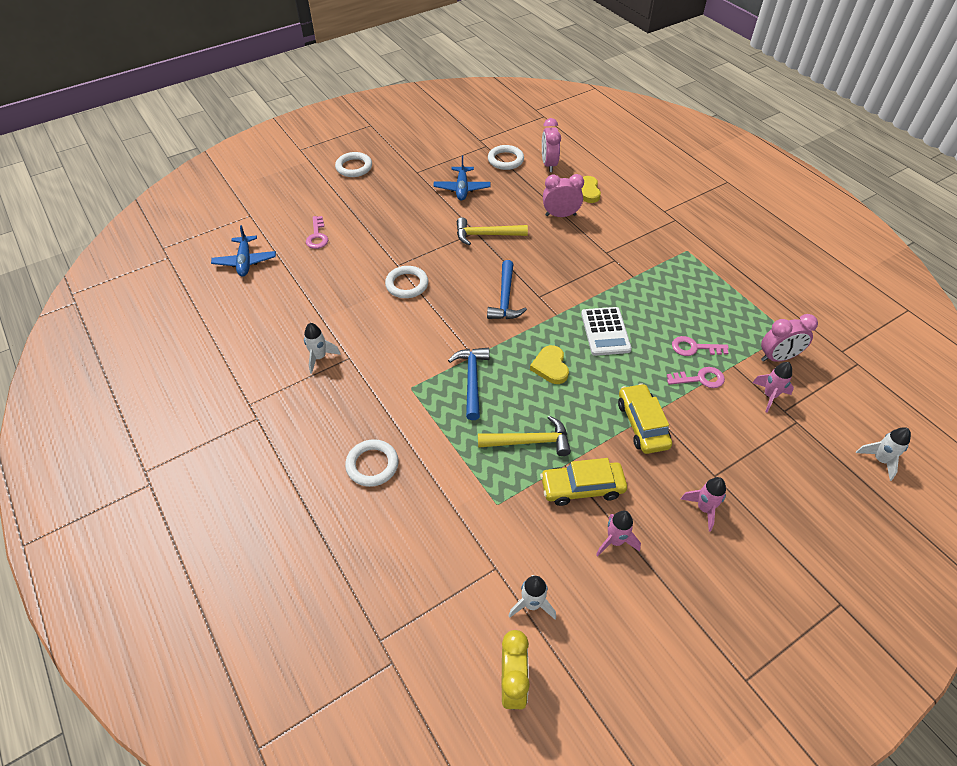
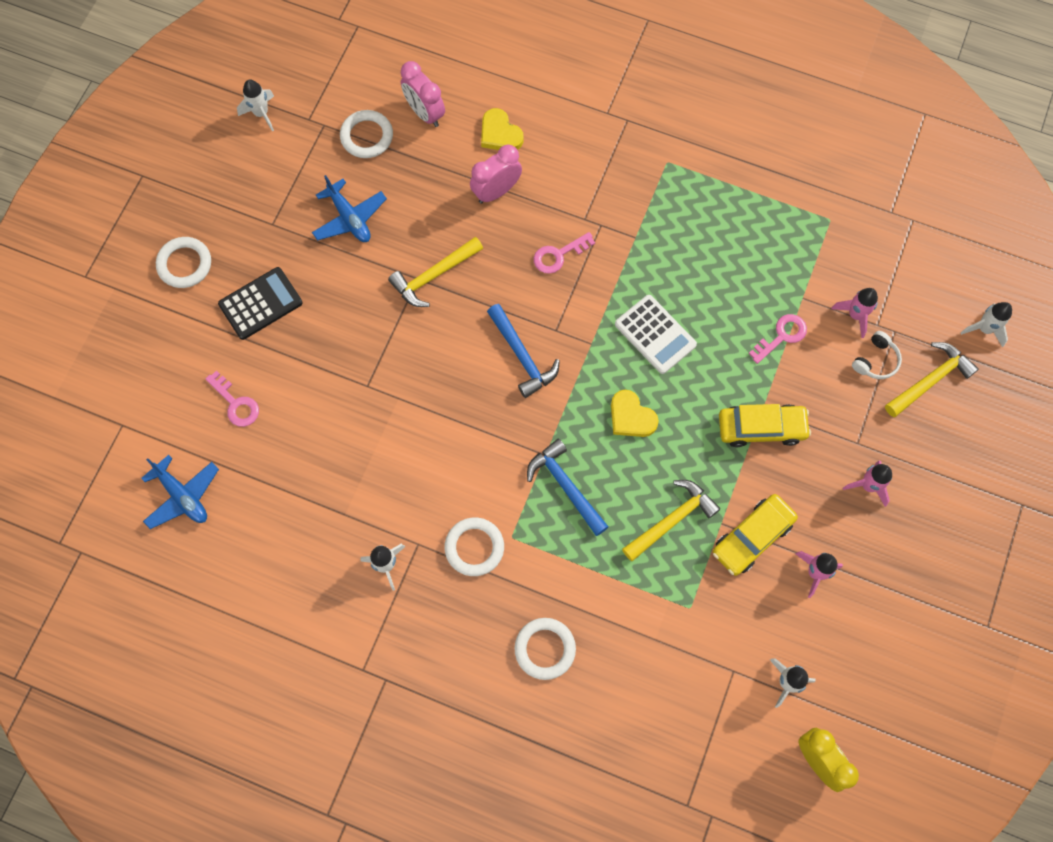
camera: 35 degrees left, 20 degrees up
(376, 201) = (261, 304): none -> black calculator
(407, 284) = (400, 406): white ring -> white ring (474, 547)
(456, 128) = (261, 114): none -> white rocket
(642, 424) = (761, 428): yellow car -> yellow car turned 135 degrees clockwise
(694, 348) = (753, 299): pink key -> pink key (558, 255)
(767, 431) = (875, 360): none -> white headphones
(777, 357) = (837, 260): pink clock -> none
(808, 468) = (930, 380): none -> yellow hammer

